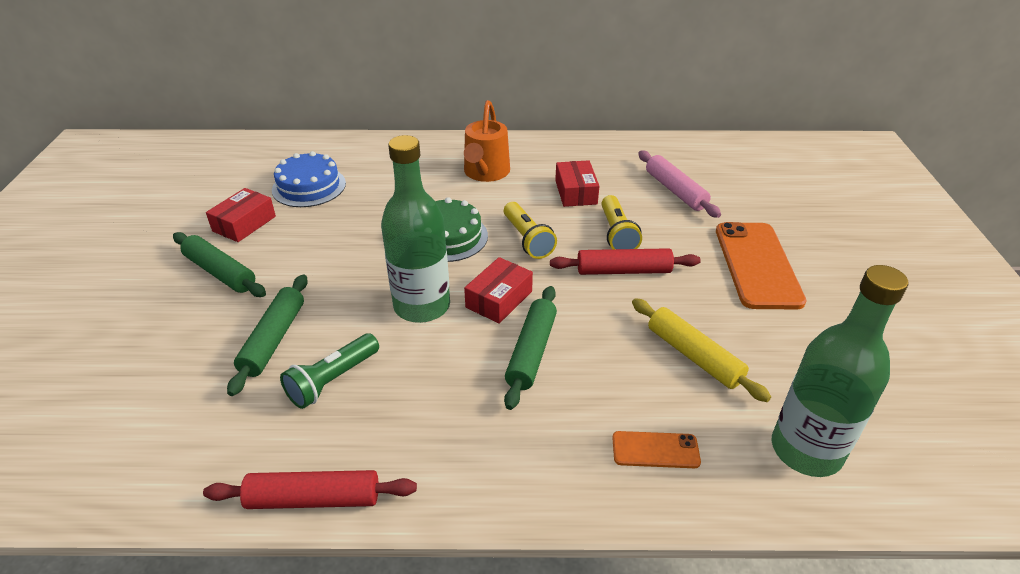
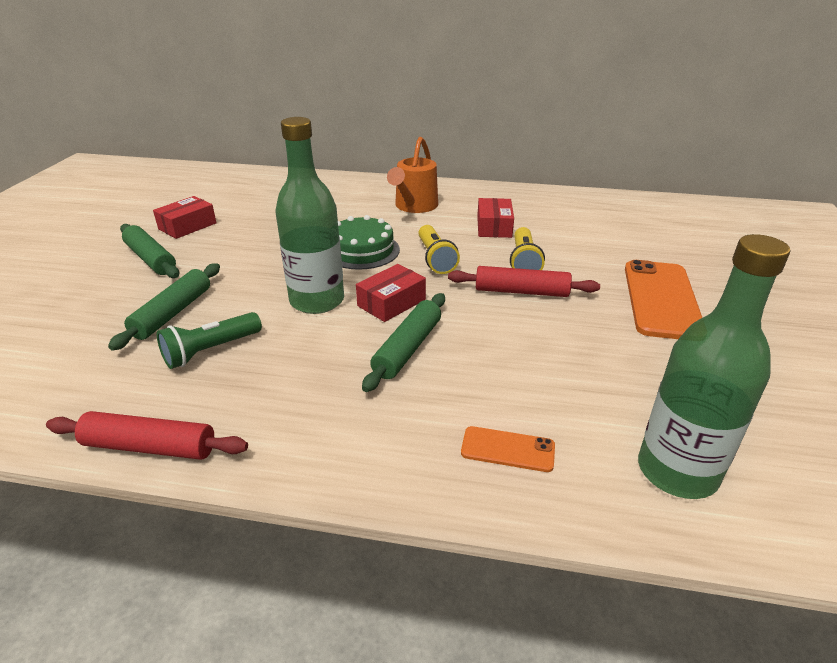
camera: 10 degrees right, 5 degrees down
(309, 186) = (254, 204): blue cake -> none
(675, 191) = (592, 233): pink rolling pin -> none
(693, 356) = (573, 370): yellow rolling pin -> none

